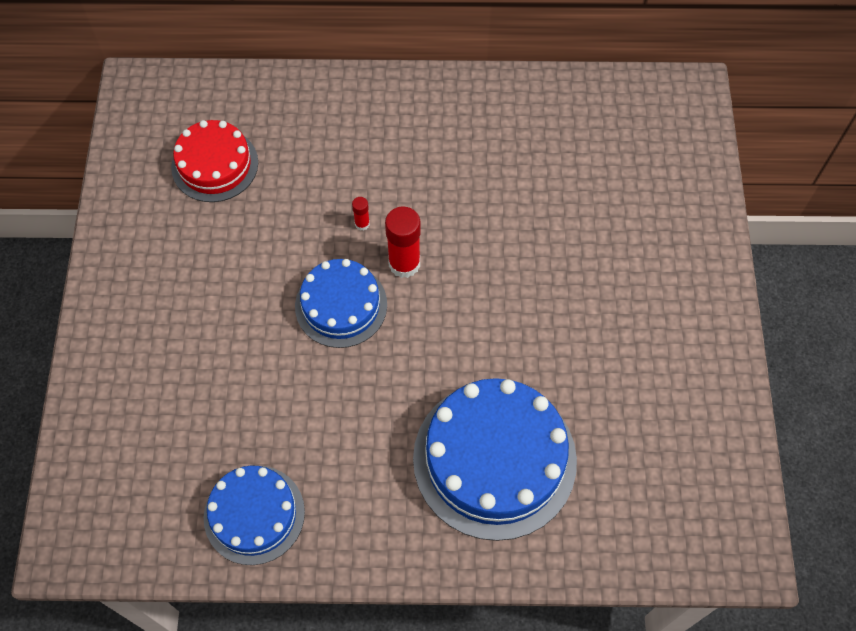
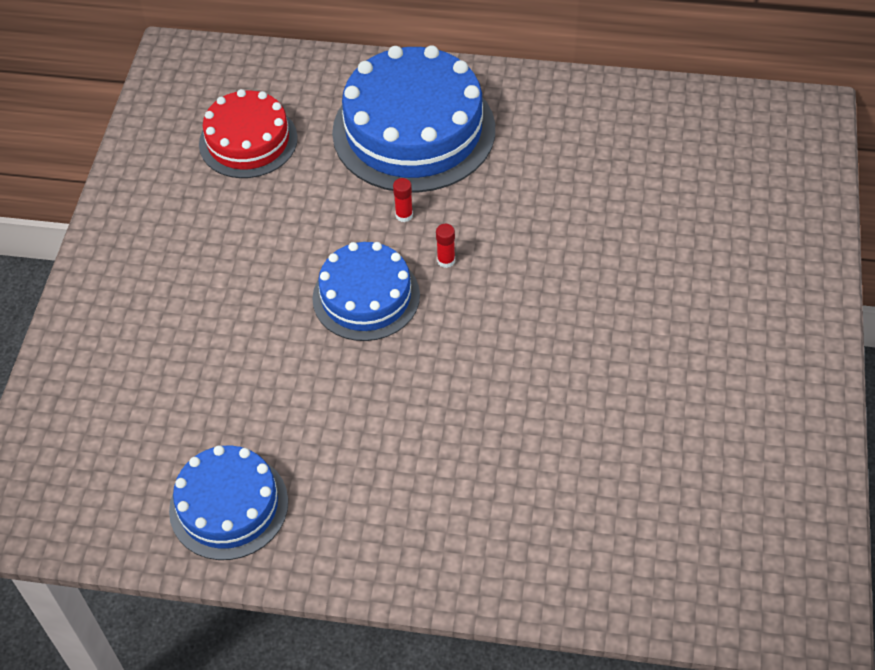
camera: 10 degrees right, 10 degrees down
(404, 264) = (446, 261): red glue stick -> red glue stick, size x0.48
(494, 459) = (520, 478): blue cake -> blue cake (413, 130)

